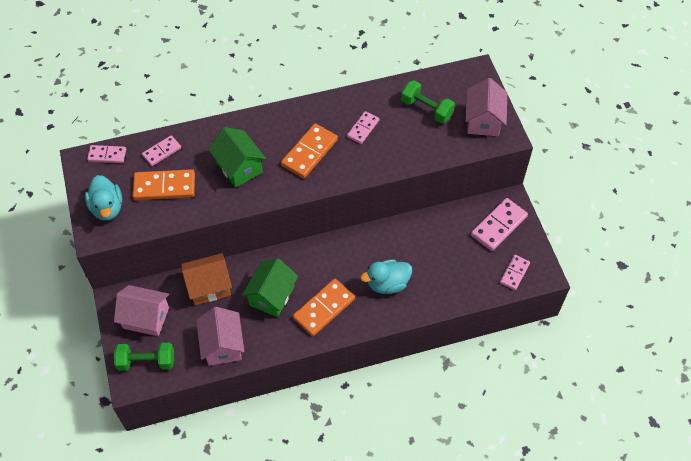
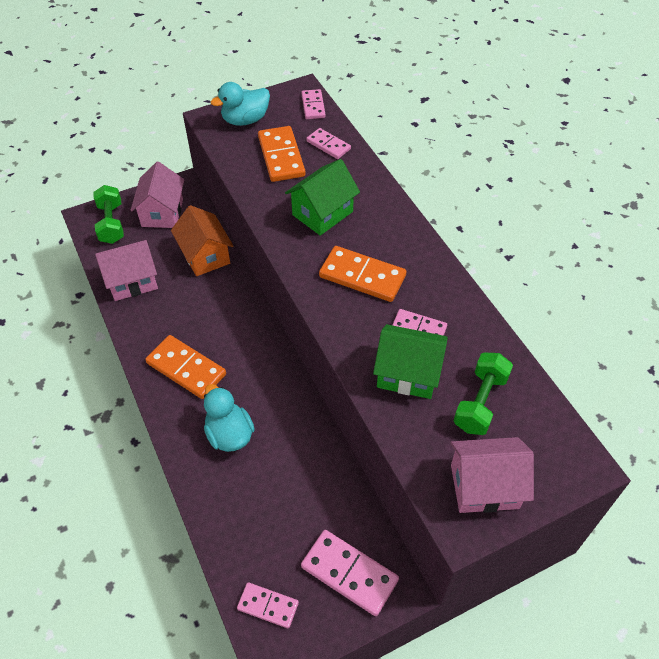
camera: 80 degrees right, 5 degrees down
(271, 296) = (199, 314): green house -> green house (408, 373)

